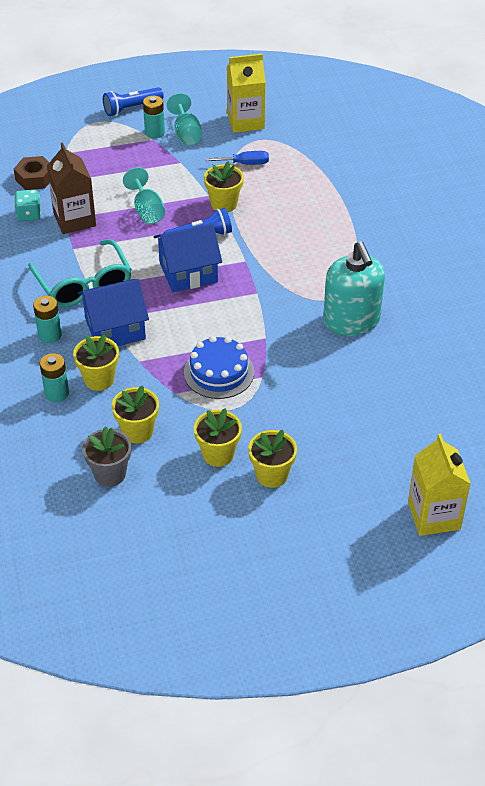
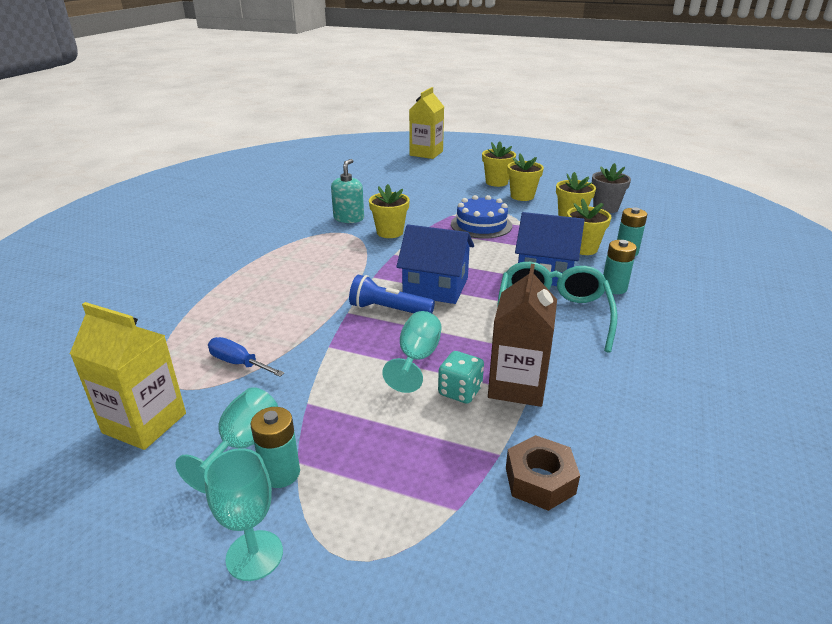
camera: 145 degrees left, 15 degrees down
(29, 215) = (579, 420): turquoise dice -> turquoise dice (460, 391)
(131, 108) = (254, 555): blue flashlight -> turquoise goblet
(224, 204) = (325, 330): yellow flower pot -> yellow flower pot (390, 232)
(351, 321) = (349, 218): turquoise soap dispenser -> turquoise soap dispenser, size x0.61

